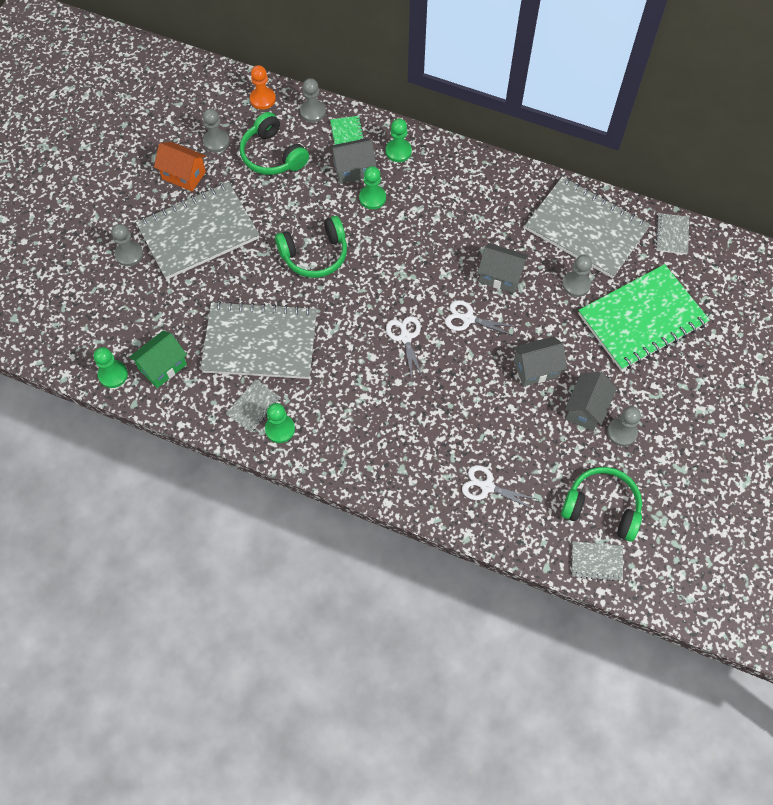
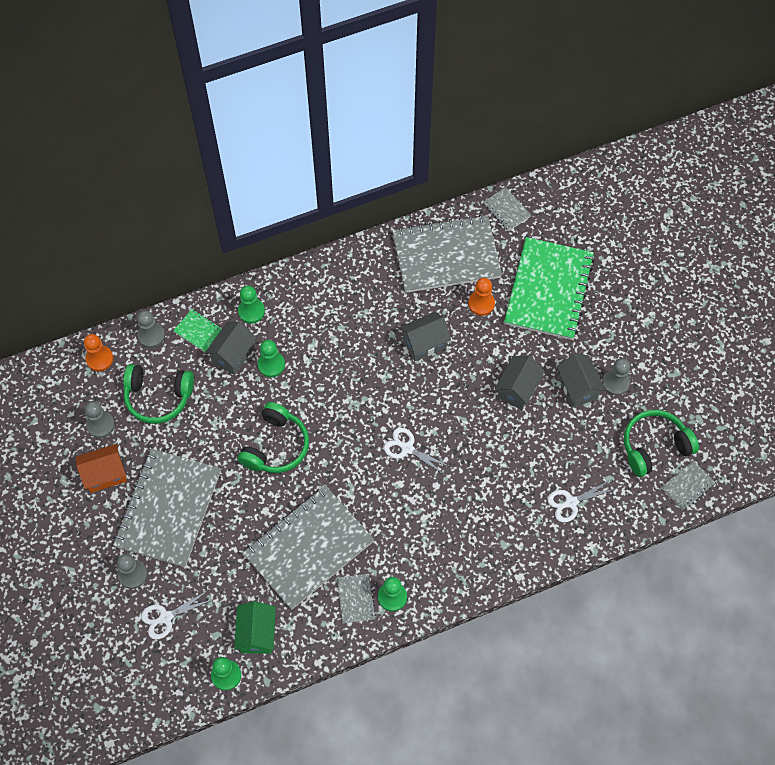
camera: 45 degrees left, 0 degrees up
(468, 319) = (435, 395): white scissors -> white scissors (166, 617)
(576, 284) = (481, 303): grey pawn -> orange pawn

